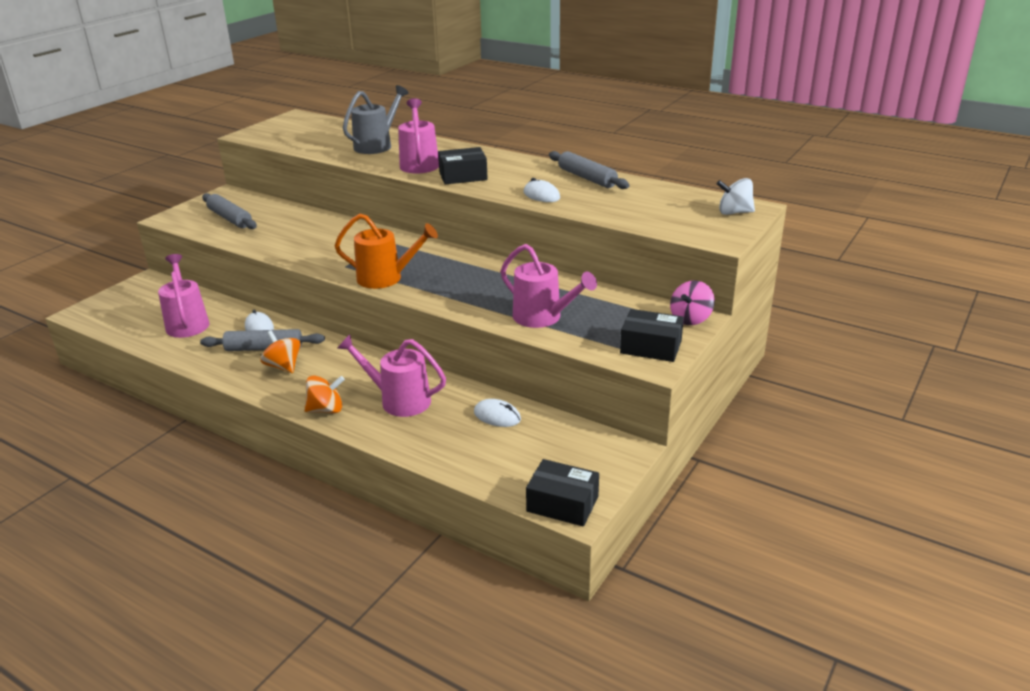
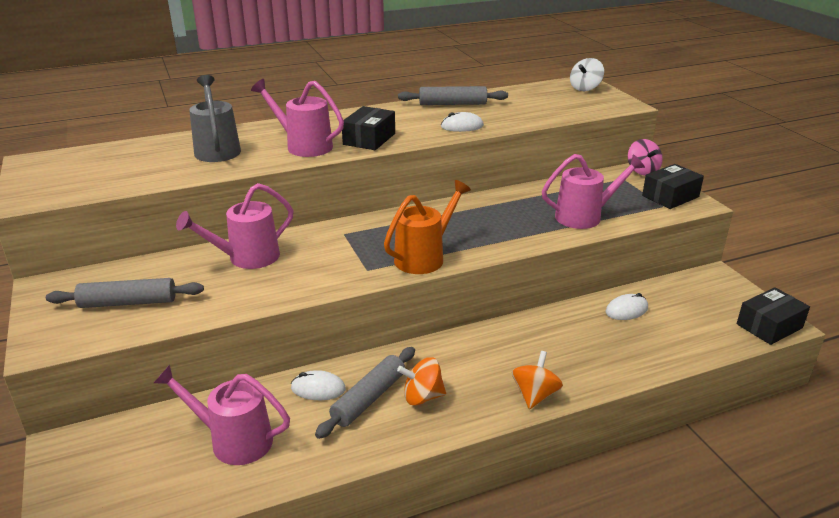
camera: 55 degrees left, 0 degrees up
(398, 400) = (557, 349): pink watering can -> pink watering can (246, 258)

